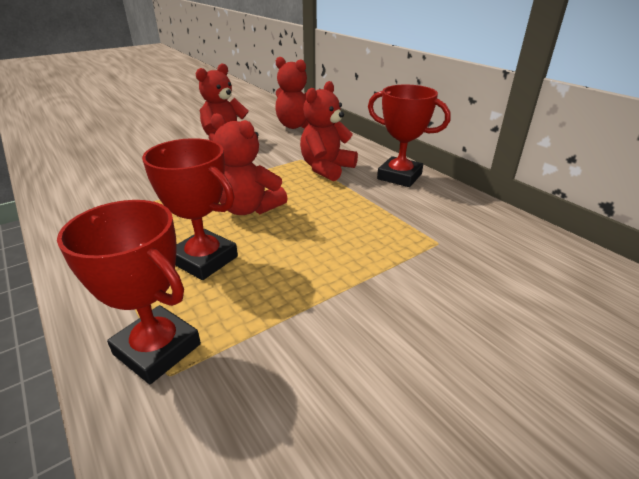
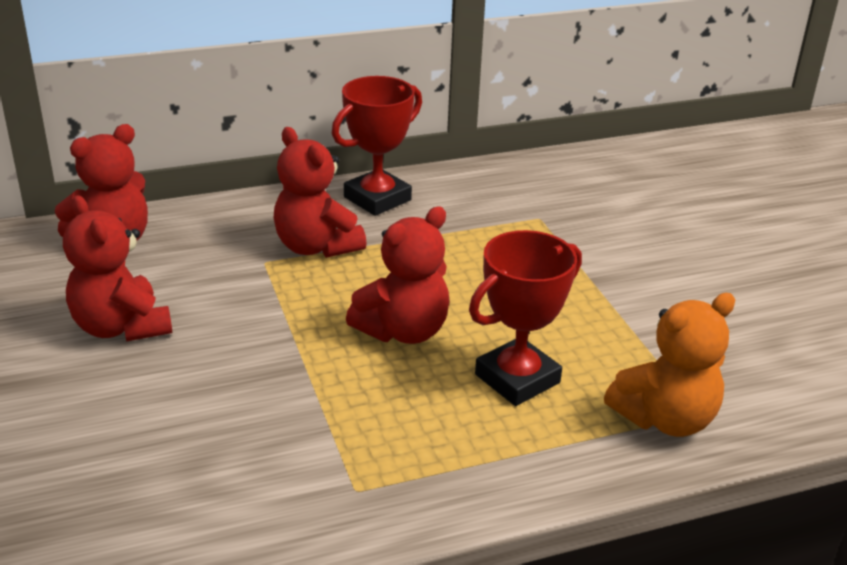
camera: 75 degrees left, 0 degrees up
(157, 349) = (665, 419): red trophy -> orange teddy bear

